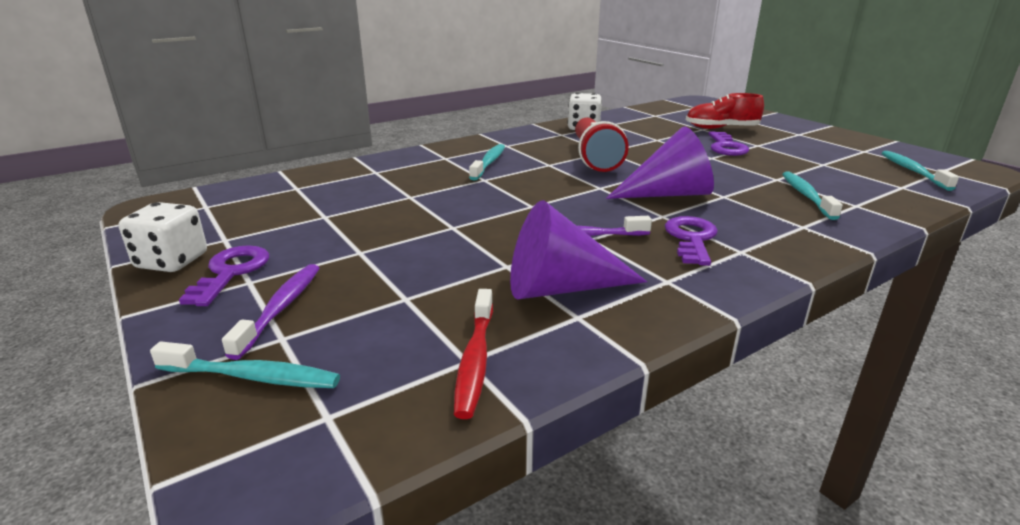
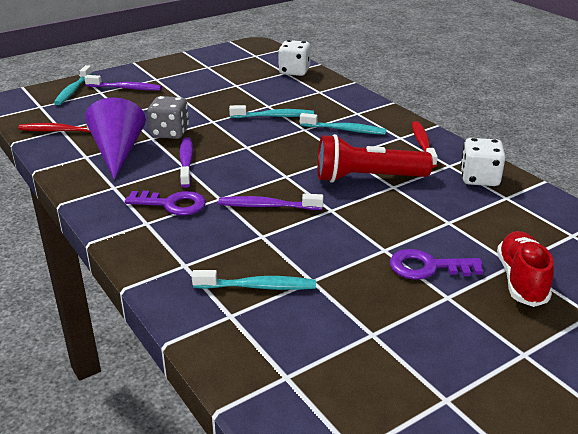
camera: 90 degrees right, 5 degrees up
(172, 261) = (183, 60): white dice -> white dice (294, 71)
(231, 272) = (166, 73): purple key -> none
(491, 253) = (170, 133): none -> grey dice
(522, 139) = (422, 144): none -> red toothbrush
(668, 194) = (267, 206): purple cone -> purple toothbrush
(912, 171) = (349, 414): turquoise toothbrush -> turquoise toothbrush (274, 116)

